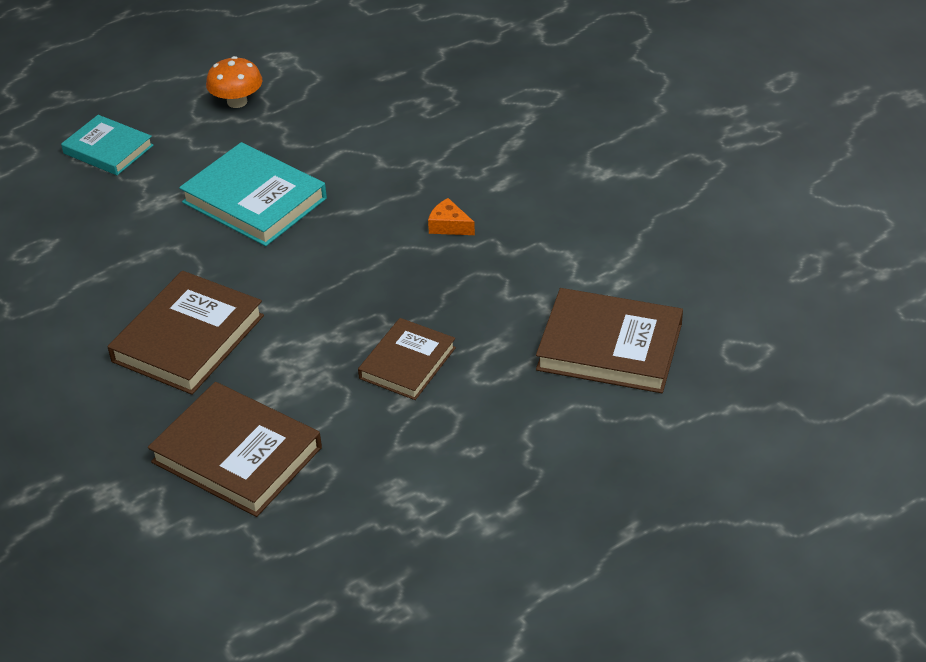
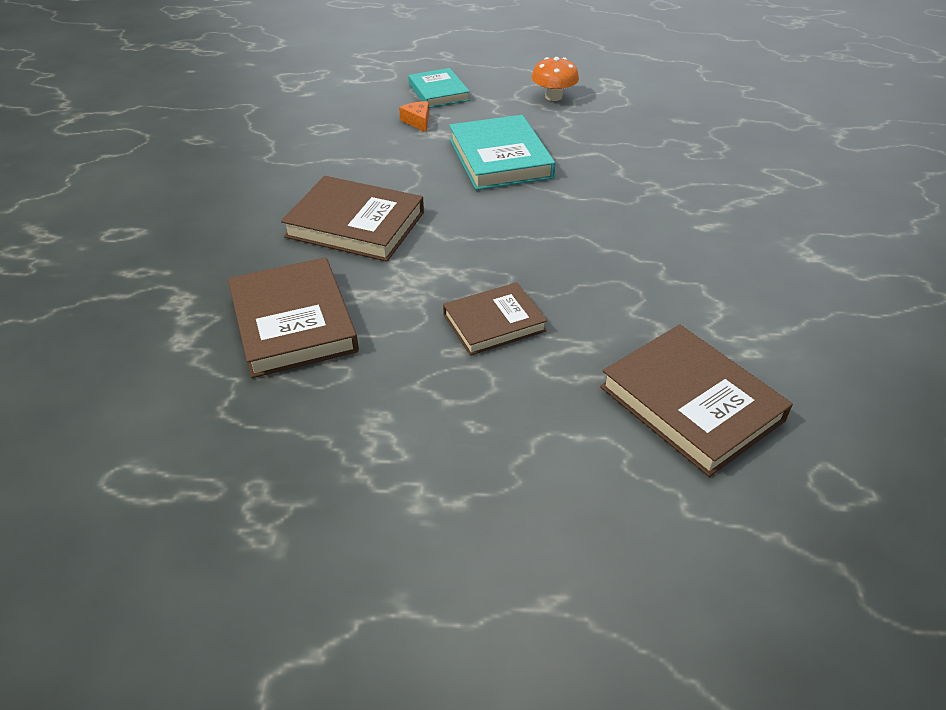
camera: 35 degrees right, 0 degrees up
(188, 338) = (355, 225): brown book -> brown book turned 45 degrees clockwise
(449, 226) = (632, 237): orange cheese -> orange cheese (417, 121)

